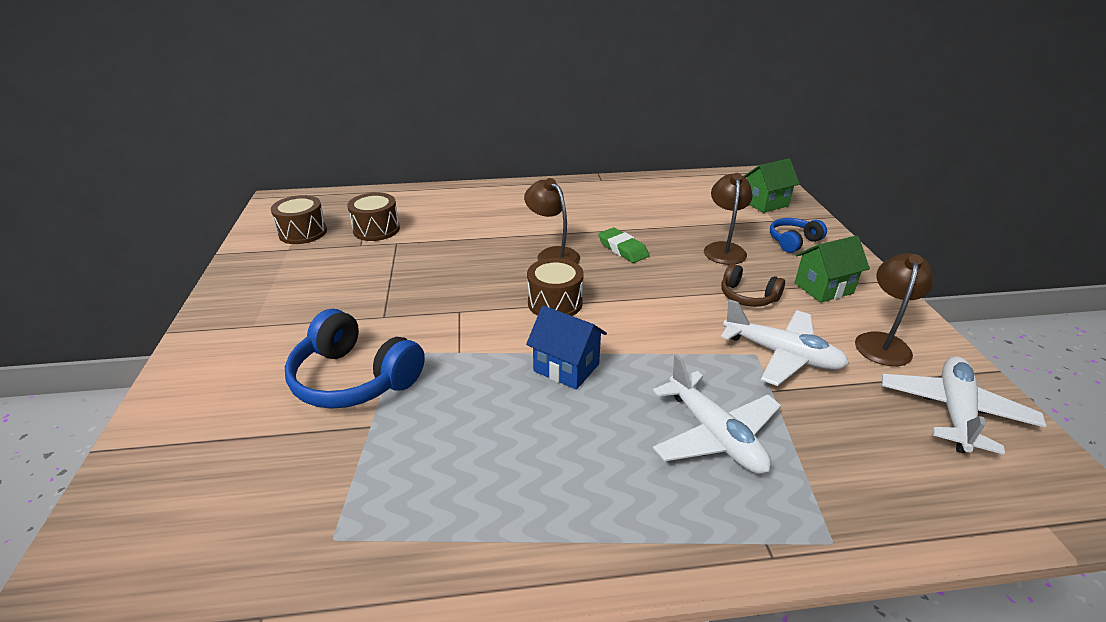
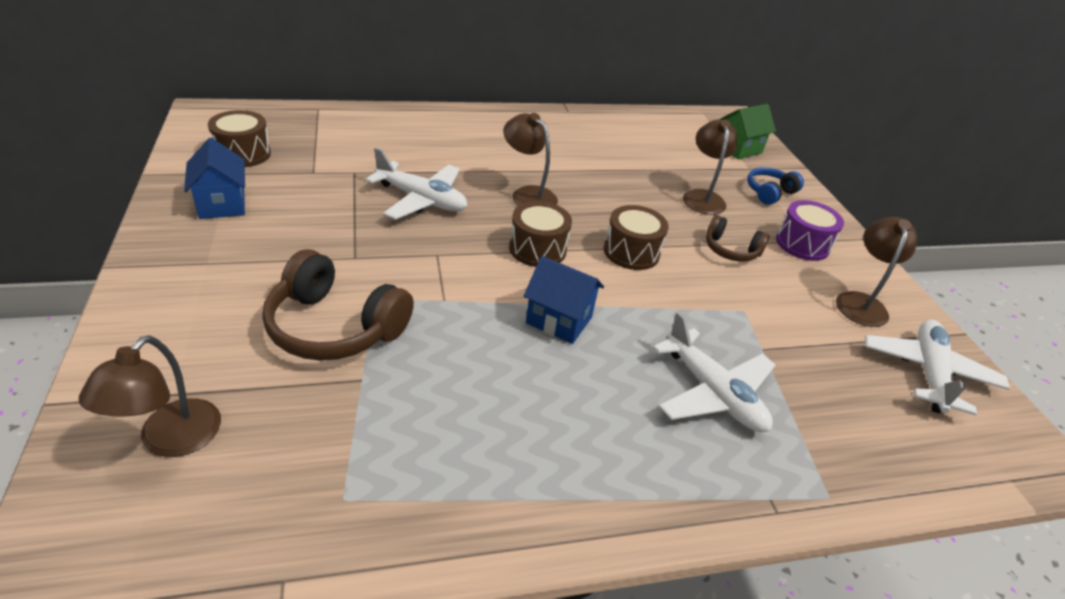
camera: 10 degrees left, 5 degrees up
(188, 483) = (170, 440): none -> brown lamp
(276, 275) = (222, 204): none -> blue house
(354, 378) = (335, 327): blue headphones -> brown headphones
(376, 229) = (328, 155): brown drum -> brown drum (631, 252)
(623, 249) = (600, 192): green eraser -> none
(782, 355) = (768, 312): white plane -> white plane (421, 200)
(823, 288) = (802, 244): green house -> purple drum

